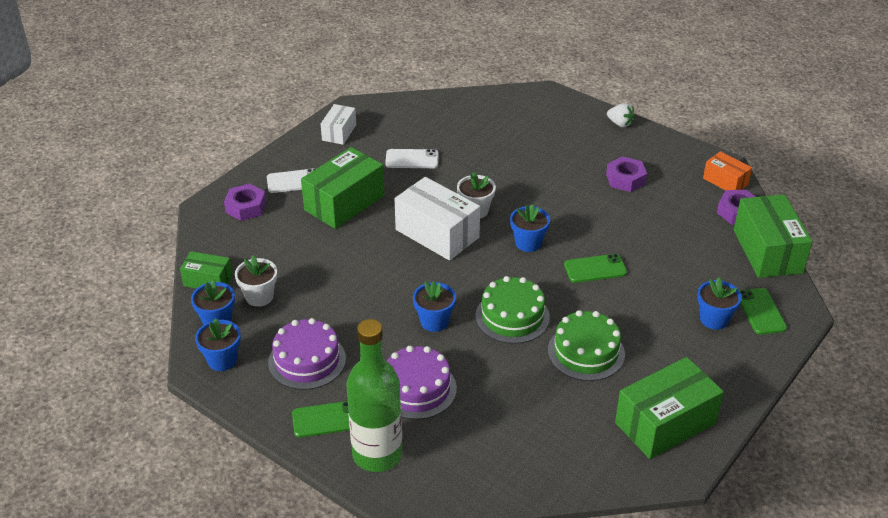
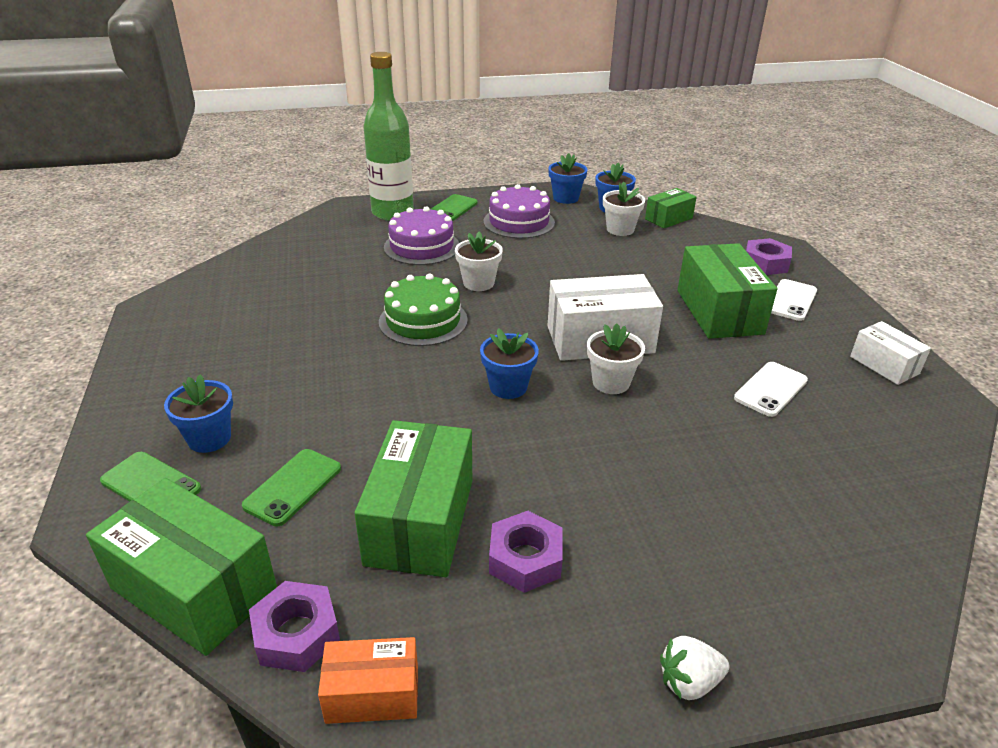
camera: 130 degrees right, 5 degrees down
(434, 321) = (478, 283): blue flower pot -> white flower pot
(586, 352) = (321, 333): green cake -> none
(595, 269) = (404, 407): green phone -> green phone (293, 487)
(665, 423) = (191, 326): green box -> green box (420, 521)

